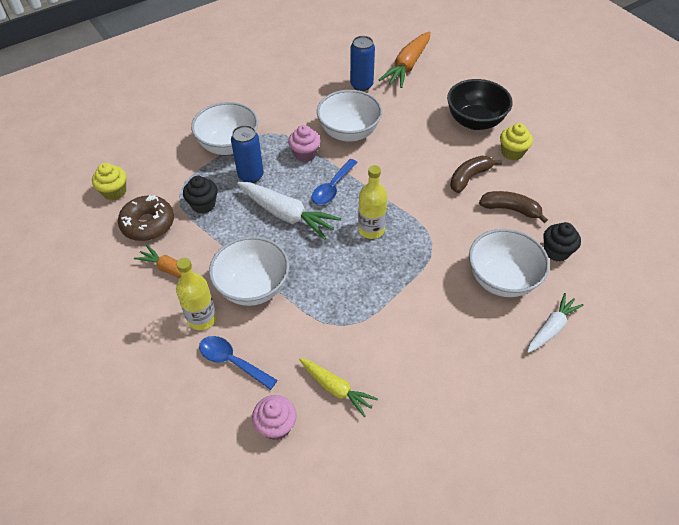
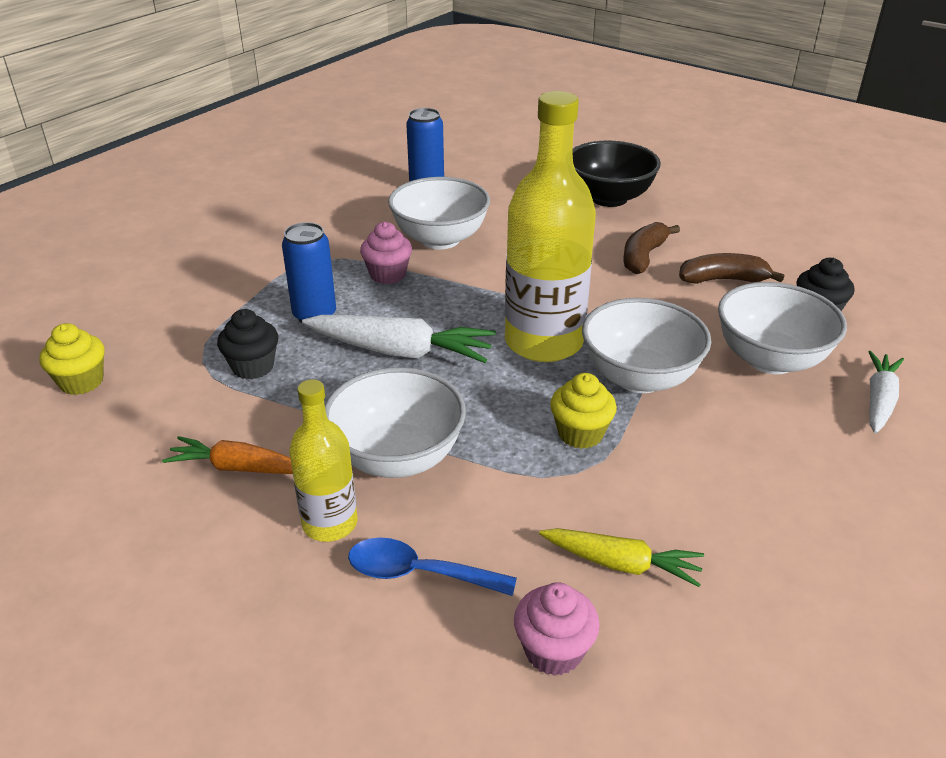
camera: 20 degrees left, 15 degrees down
(148, 224) = (164, 412): brown donut -> none
(229, 145) = (258, 286): white bowl -> white bowl (639, 377)
(332, 188) = (453, 305): blue spoon -> none
(371, 229) = (543, 342): yellow bottle -> yellow bottle, size x1.81
(407, 66) = (479, 158): orange carrot -> none
(512, 152) = (681, 221): yellow cupcake -> yellow cupcake (580, 434)

